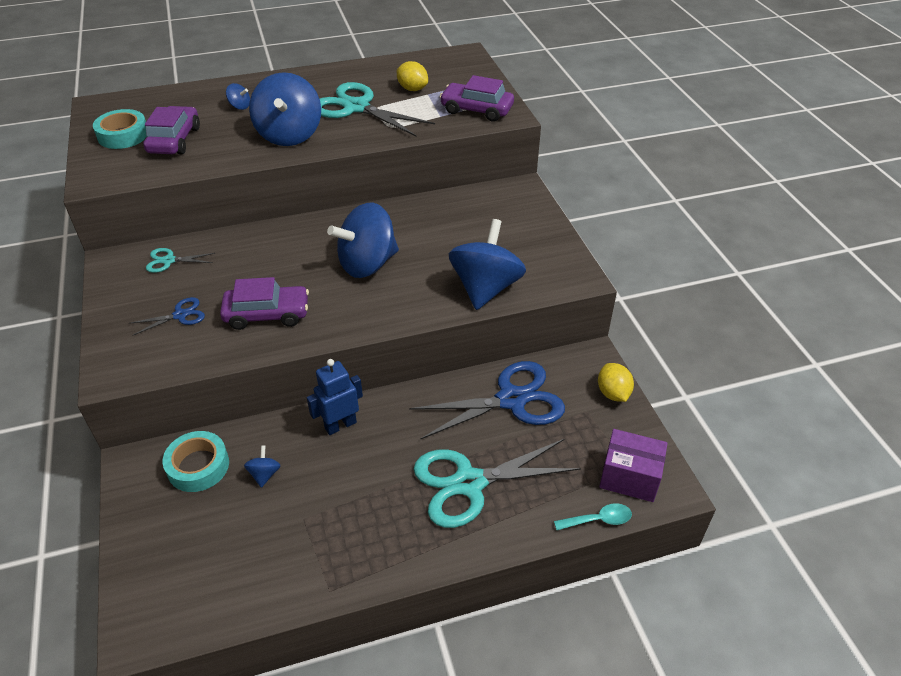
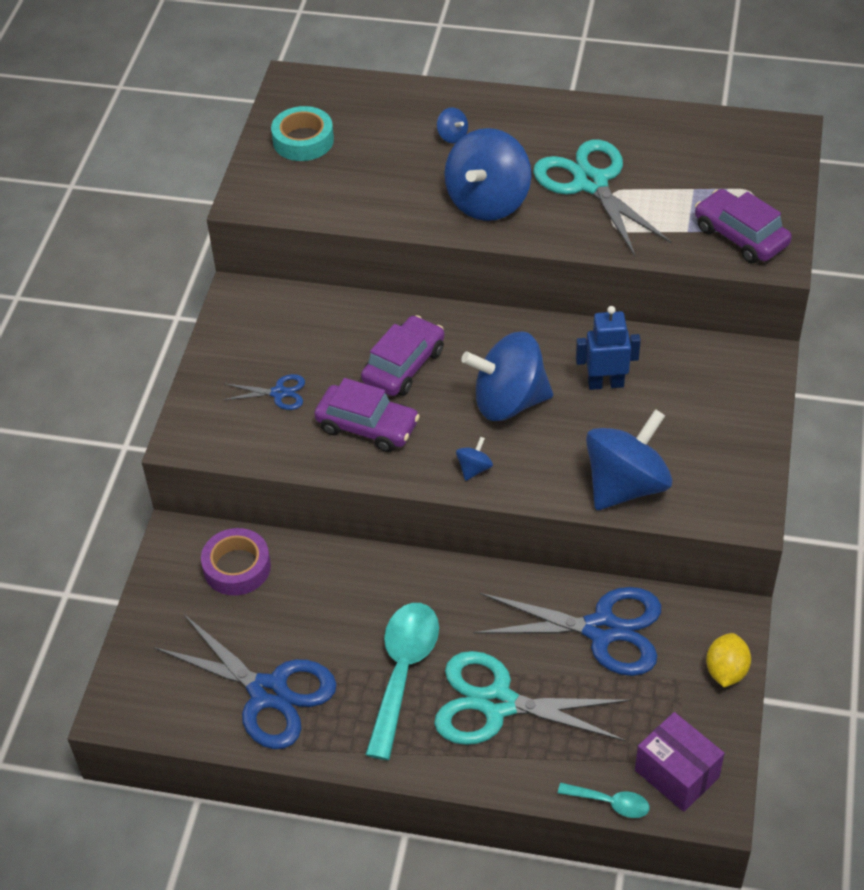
camera: 30 degrees right, 5 degrees up
(169, 260) = (296, 317): turquoise scissors -> none
(174, 140) = (355, 167): purple car -> purple car (403, 366)
(198, 466) = (237, 567): turquoise tape -> purple tape
(264, 474) = (296, 604): blue spinning top -> blue spinning top (474, 469)
(275, 555) = (268, 692): none -> blue scissors
(340, 425) = (399, 581): blue robot -> blue robot (605, 383)
(381, 491) = (403, 672): none -> turquoise spoon
(412, 89) = (679, 174): yellow lemon -> none

